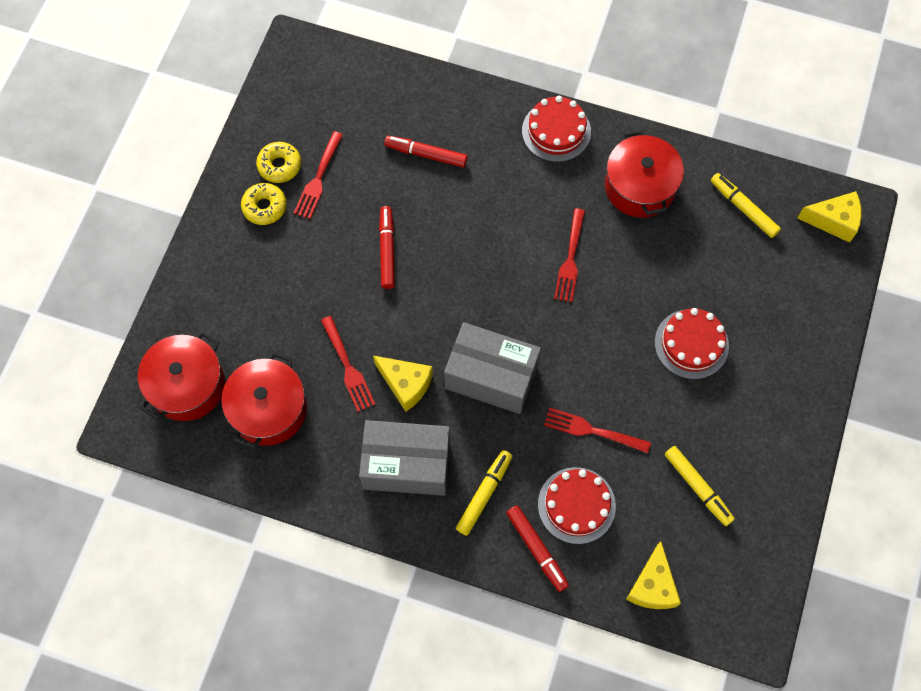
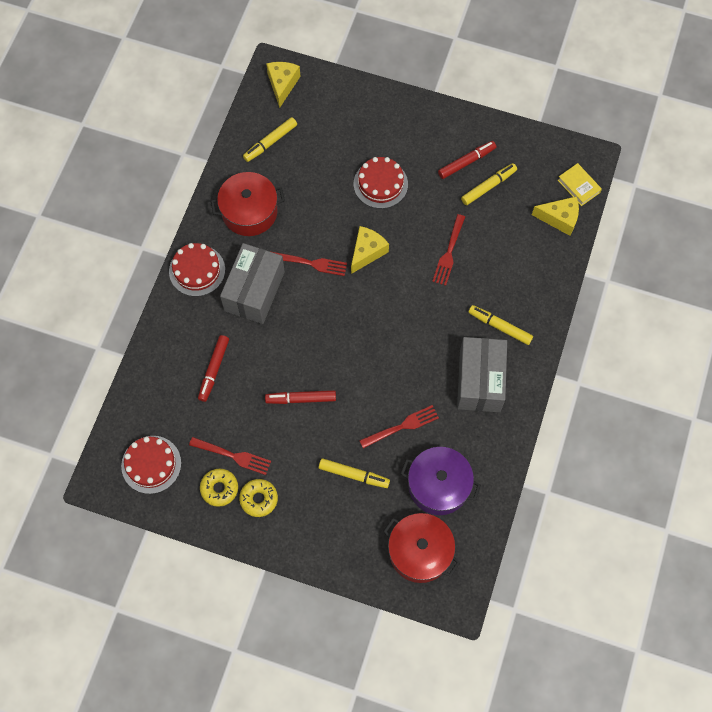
camera: 90 degrees left, 0 degrees up
(269, 409) = (438, 485): red pot -> purple pot
(288, 310) = (354, 475): none -> yellow marker
(406, 384) = (415, 383): yellow cheese -> yellow cheese (367, 252)
(491, 377) = (408, 321): grey box -> grey box (254, 291)
(537, 549) = (538, 292): red marker -> red marker (466, 162)
(576, 505) = (505, 265): red cake -> red cake (151, 464)
(707, 617) = (578, 186): none -> yellow book

